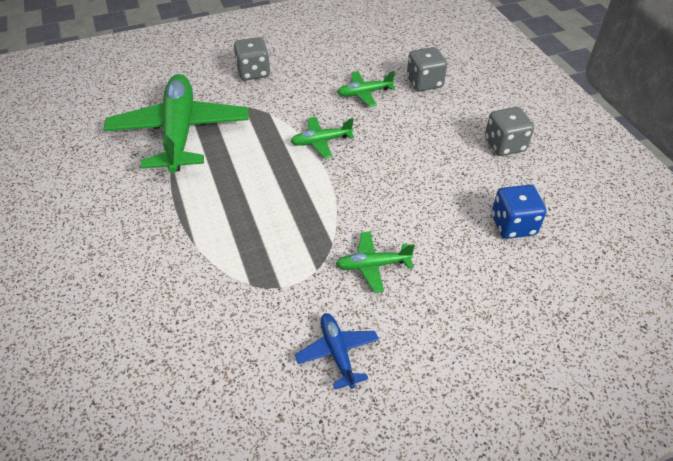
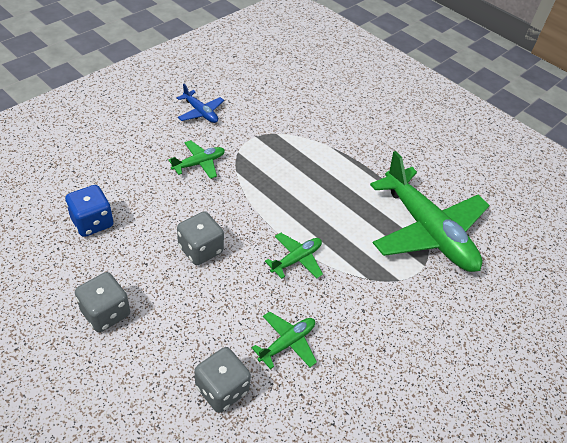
camera: 150 degrees right, 0 degrees up
(253, 72) = (430, 334): grey dice -> grey dice (201, 249)

